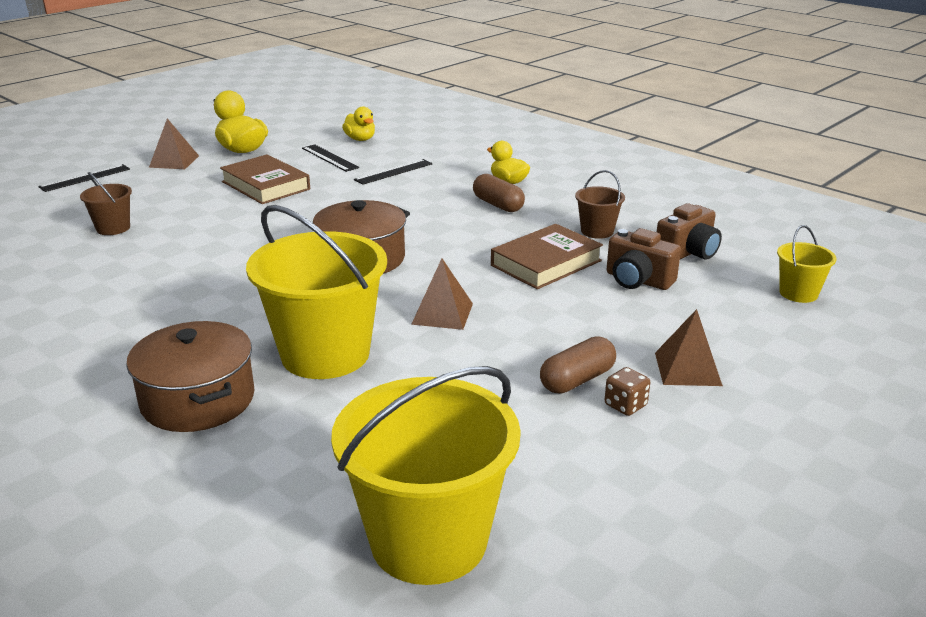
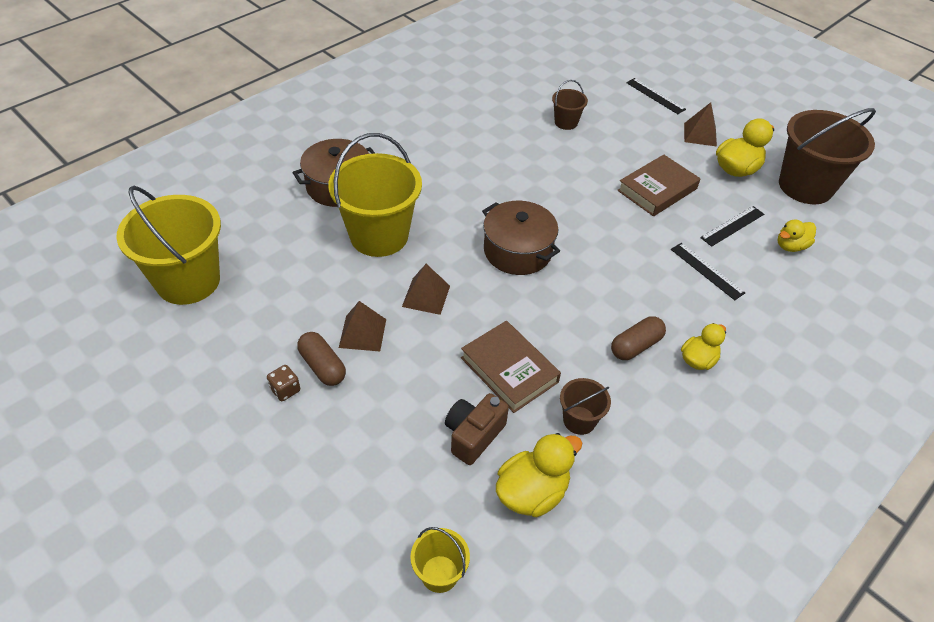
camera: 90 degrees right, 20 degrees up
(276, 127) = (805, 186): none -> brown bucket
(687, 252) = (532, 492): brown camera -> yellow duck
(687, 369) = (323, 440): brown pyramid -> brown pyramid (362, 333)

